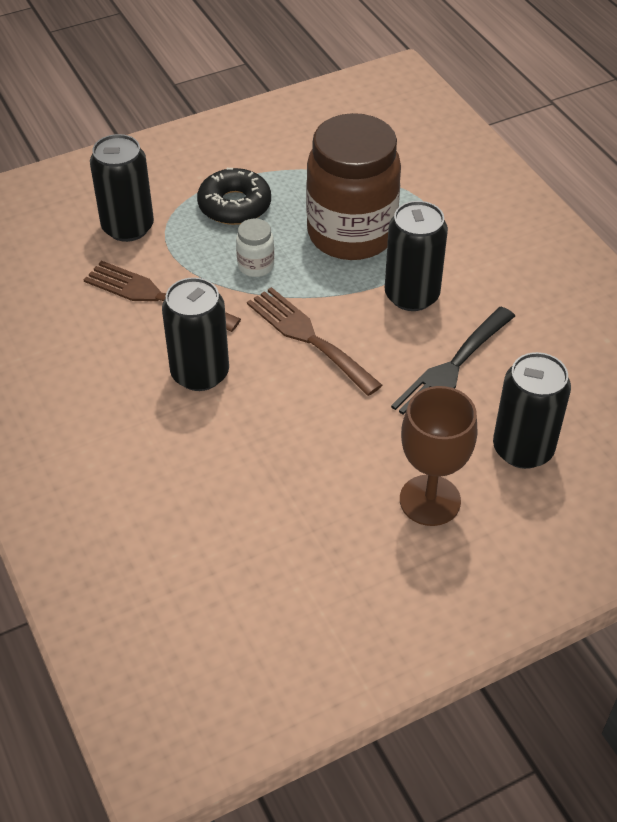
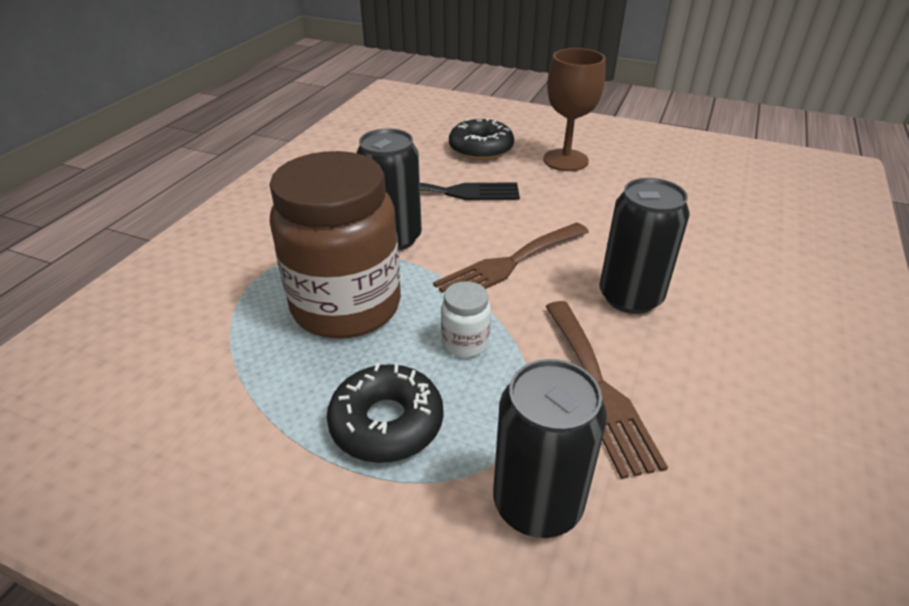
camera: 130 degrees left, 10 degrees down
(308, 337) = (509, 263): brown fork -> brown fork turned 45 degrees clockwise
(523, 449) = (481, 148): black can -> black donut

